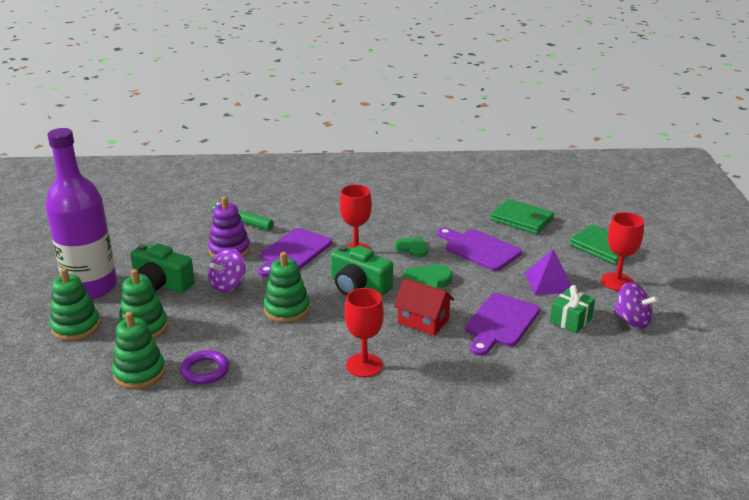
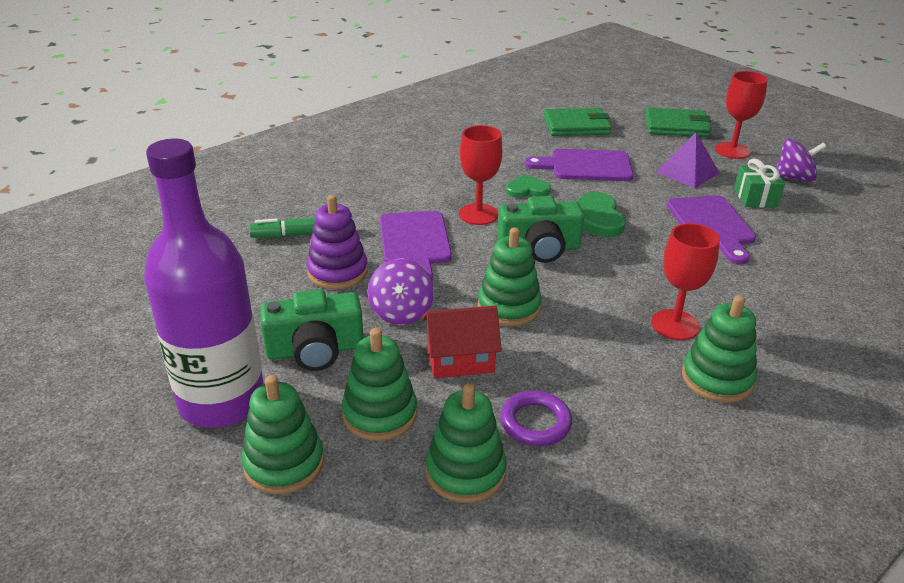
camera: 40 degrees left, 5 degrees up
(336, 404) = (717, 379): none -> green stacking toy
(423, 321) = (651, 255): red house -> red house (460, 360)

